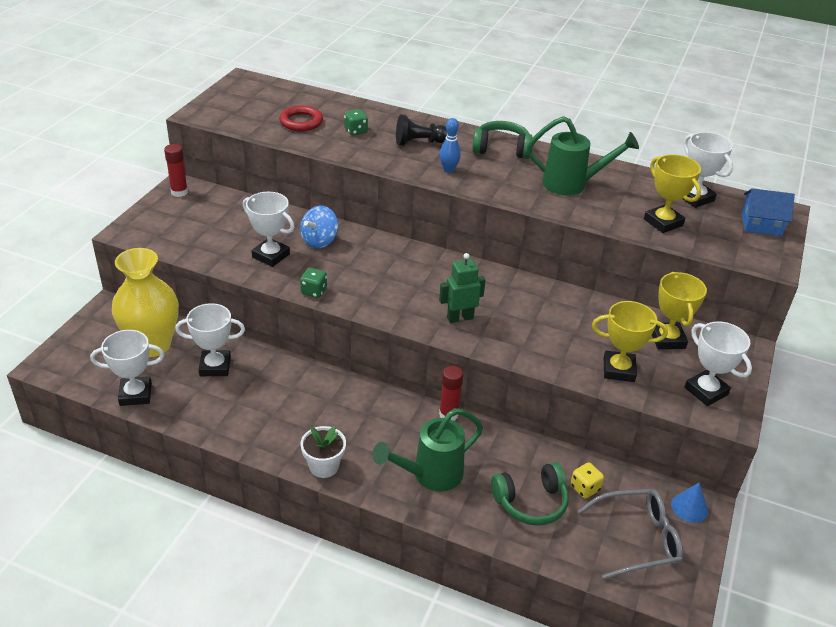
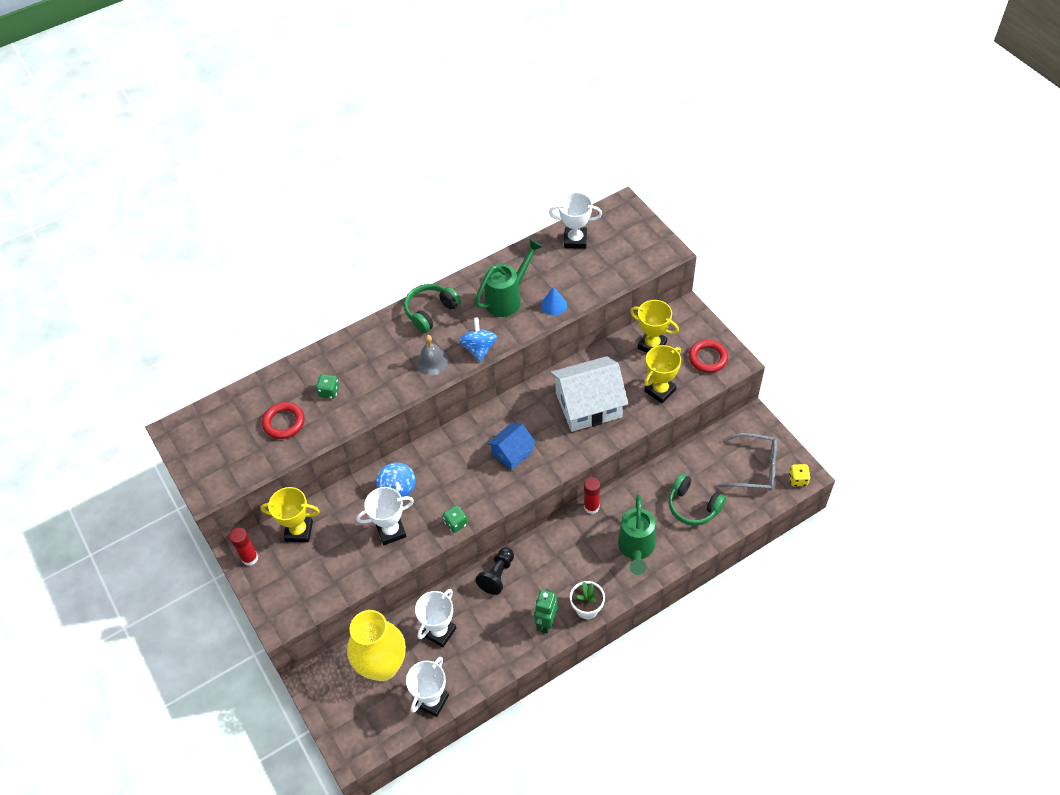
camera: 50 degrees left, 15 degrees up
(419, 142) = (380, 359): black pawn -> black pawn (497, 575)
(448, 170) = (432, 361): blue bowling pin -> grey bell
(460, 318) = (550, 448): green robot -> green robot (546, 623)
(494, 190) = (479, 348): none -> blue spinning top
(531, 502) = (693, 506): green headphones -> green headphones turned 105 degrees clockwise
(539, 323) = (588, 405): none -> white house
(584, 488) = (701, 470): yellow dice -> yellow dice (798, 480)
(638, 539) = (755, 468): grey glasses -> grey glasses turned 75 degrees clockwise
(663, 222) = (588, 277): yellow trophy -> yellow trophy (299, 531)
(689, 507) = (750, 425): blue cone -> blue cone (553, 305)
(706, 391) = (707, 358): white trophy -> red ring
(761, 224) = (628, 226): blue house -> blue house (512, 452)

